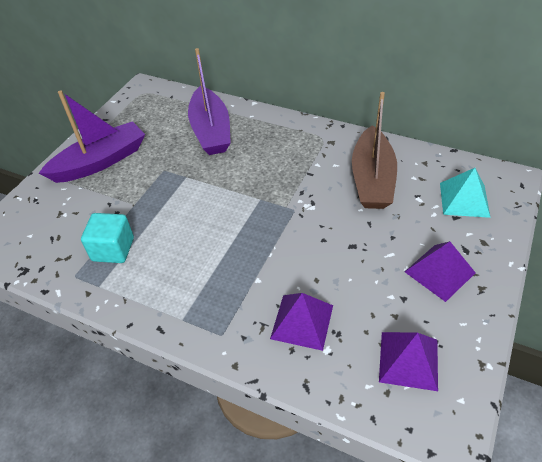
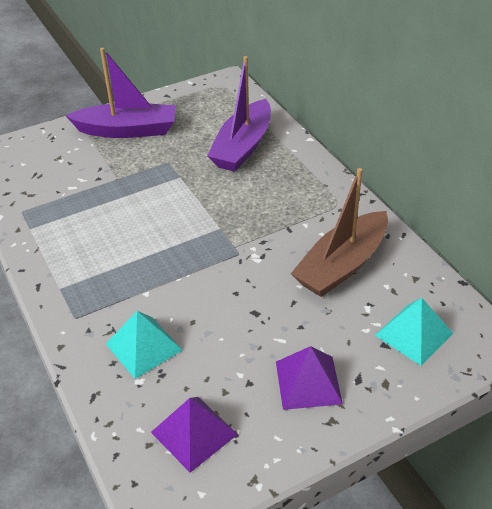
camera: 35 degrees right, 5 degrees down
(113, 249) = (66, 206): turquoise cube -> none
(302, 322) = (144, 347): purple pyramid -> turquoise pyramid

